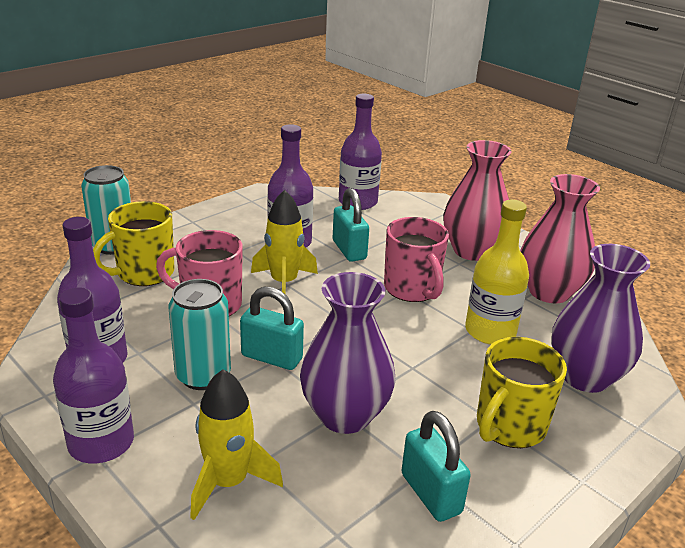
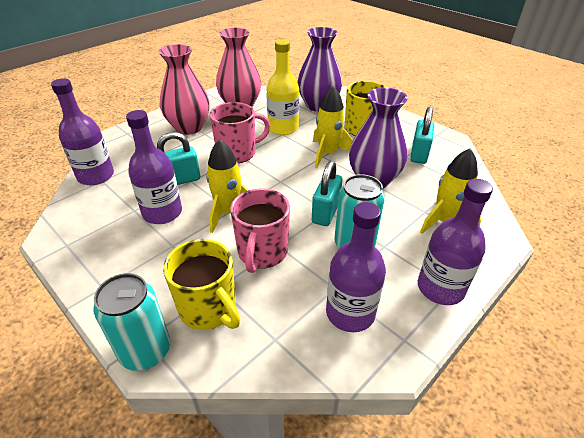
camera: 90 degrees left, 10 degrees up
(419, 373) = (328, 154): none -> yellow rocket
(430, 493) = (419, 154): turquoise padlock -> turquoise padlock turned 45 degrees counterclockwise

